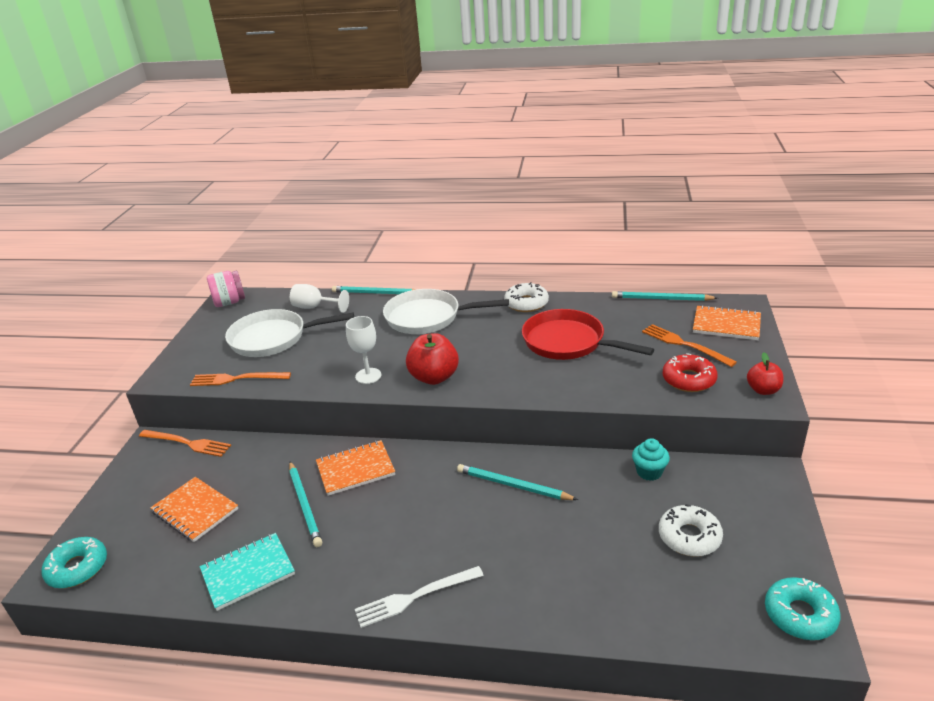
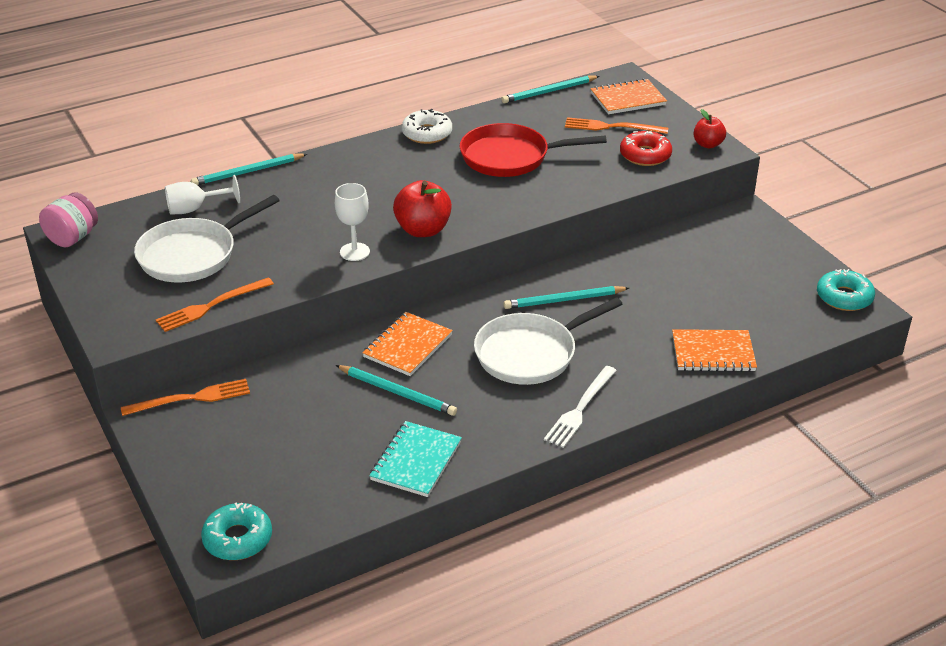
camera: 40 degrees left, 5 degrees up
(195, 510) = (292, 444): orange notebook -> orange notebook (713, 353)
(428, 317) = (342, 178): white pan -> white pan (531, 353)
(649, 472) = (659, 247): turquoise cupcake -> none
(689, 537) = (732, 280): white donut -> none

